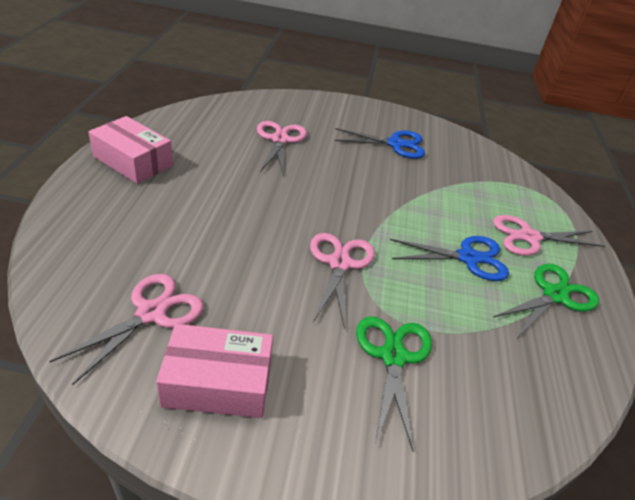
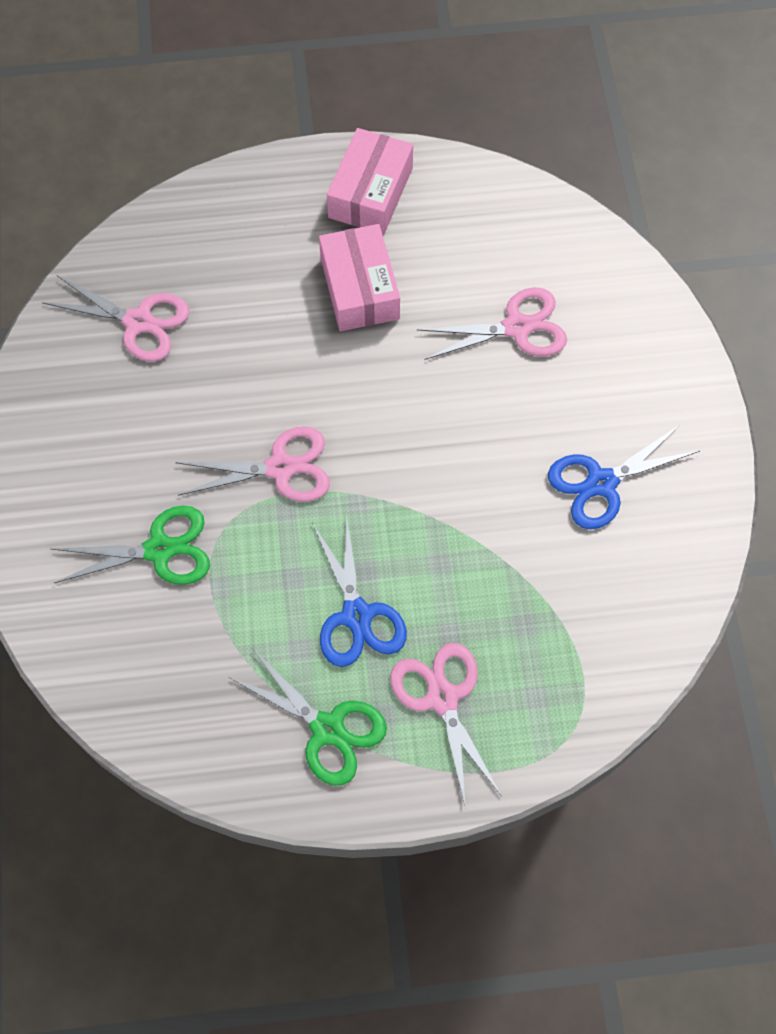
camera: 80 degrees right, 25 degrees up
(218, 382) = (79, 407): pink box -> pink box (359, 288)
(395, 144) = (602, 483): blue scissors -> blue scissors turned 75 degrees clockwise

